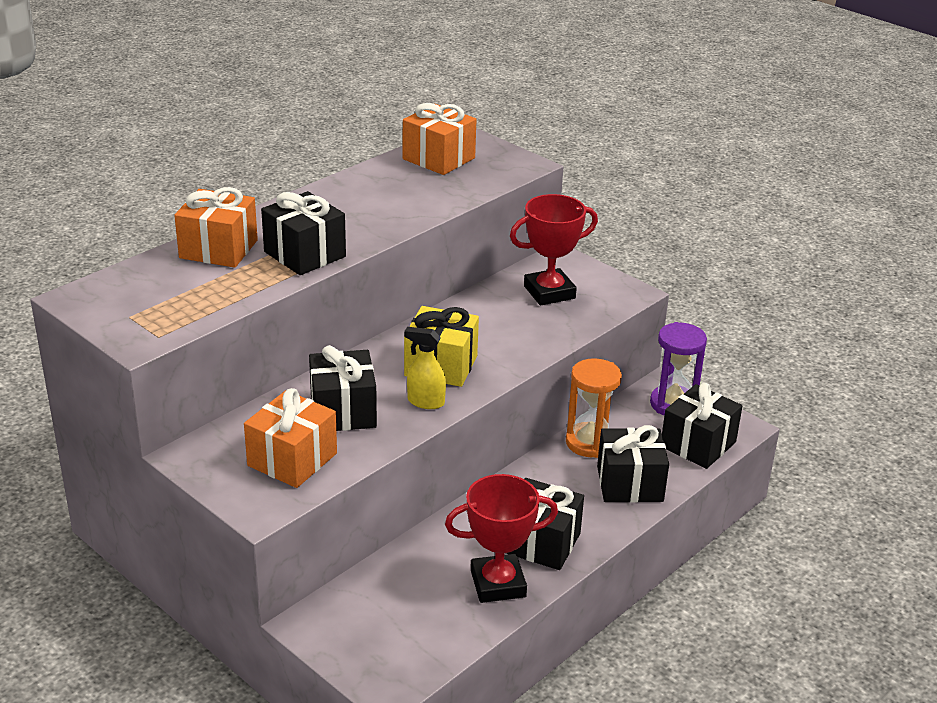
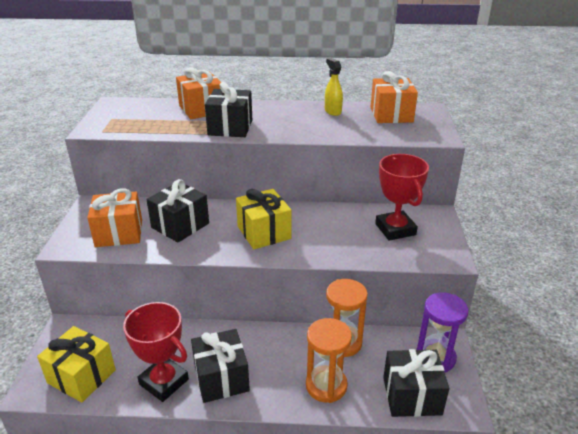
camera: 50 degrees right, 0 degrees up
(413, 641) = (81, 376): none -> yellow gift
(425, 402) = (222, 245): yellow spray bottle -> yellow spray bottle (332, 111)
(549, 292) = (395, 229): red trophy -> red trophy turned 45 degrees clockwise
(630, 484) = (326, 385): black gift -> orange hourglass

